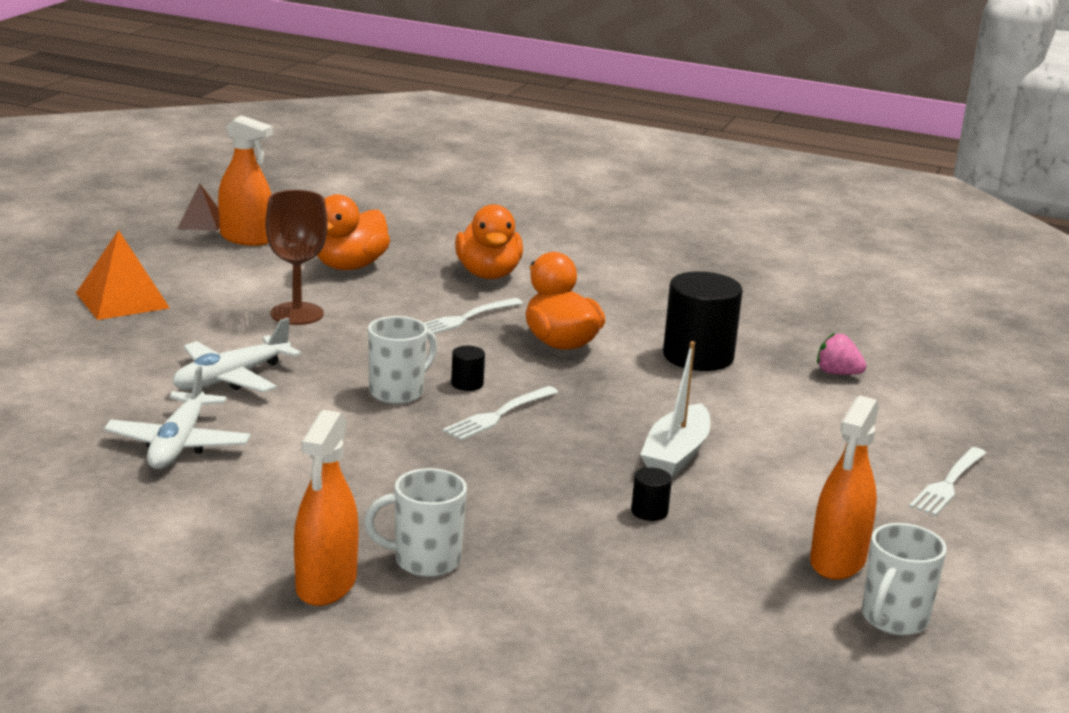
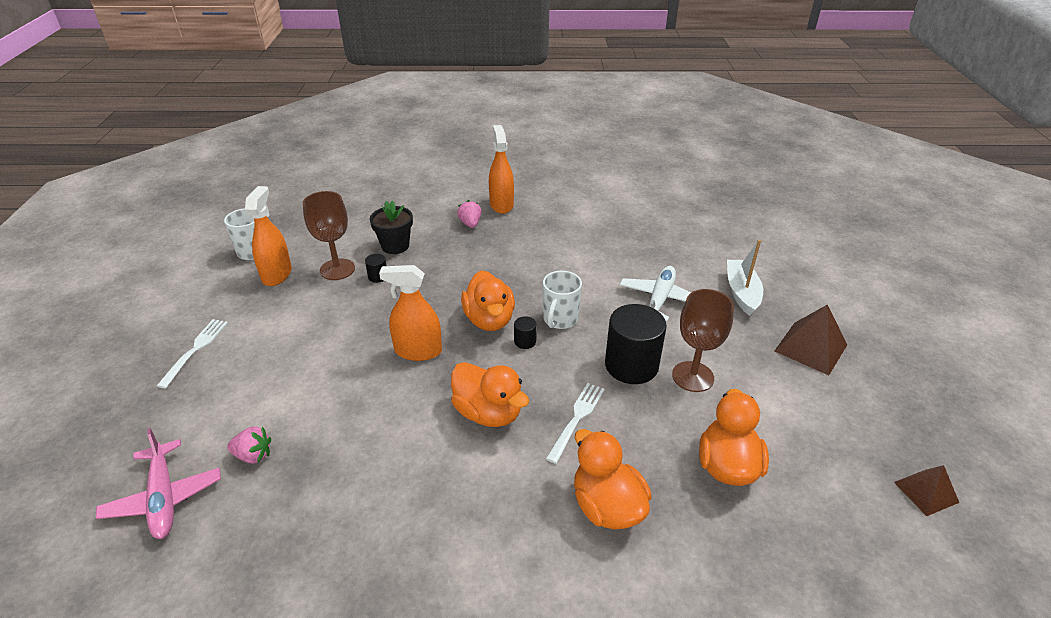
camera: 160 degrees right, 15 degrees up
(122, 300) = (811, 347): orange pyramid -> brown pyramid
(178, 444) = (630, 248): white plane -> none
(246, 238) = (855, 478): orange spray bottle -> orange spray bottle (418, 351)
(424, 561) = (470, 224): white mug -> pink strawberry
(498, 415) = (489, 320): white fork -> orange duck
(599, 556) = (395, 246): none -> black flower pot
(676, 454) = (371, 321): white boat -> white boat (741, 292)
(698, 356) = (374, 436): black cylinder -> black cylinder (631, 365)
(722, 541) = (337, 269): none -> brown goblet
(928, 368) = (164, 498): none -> pink plane

